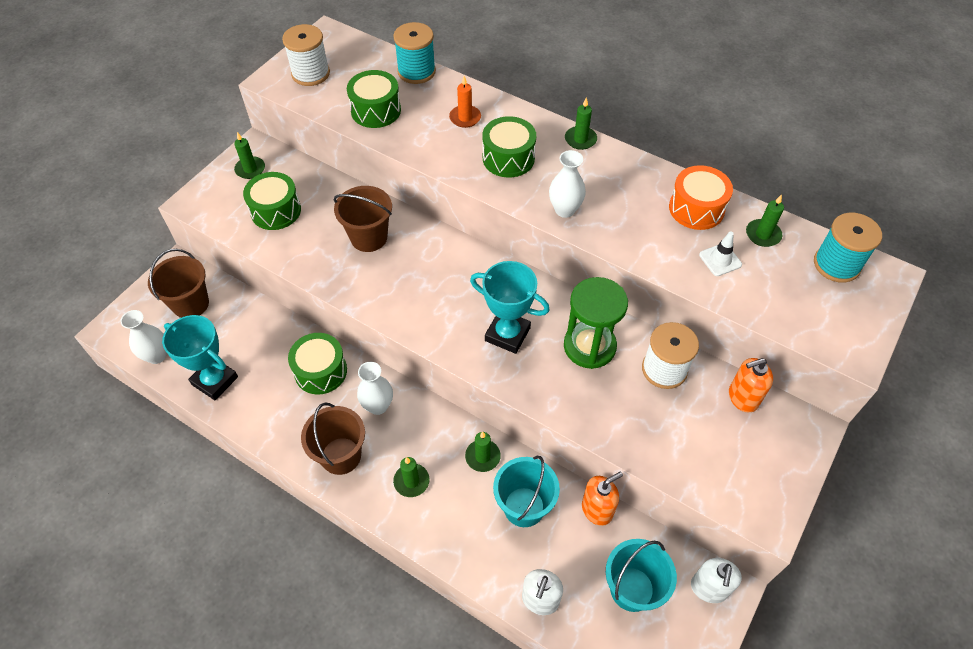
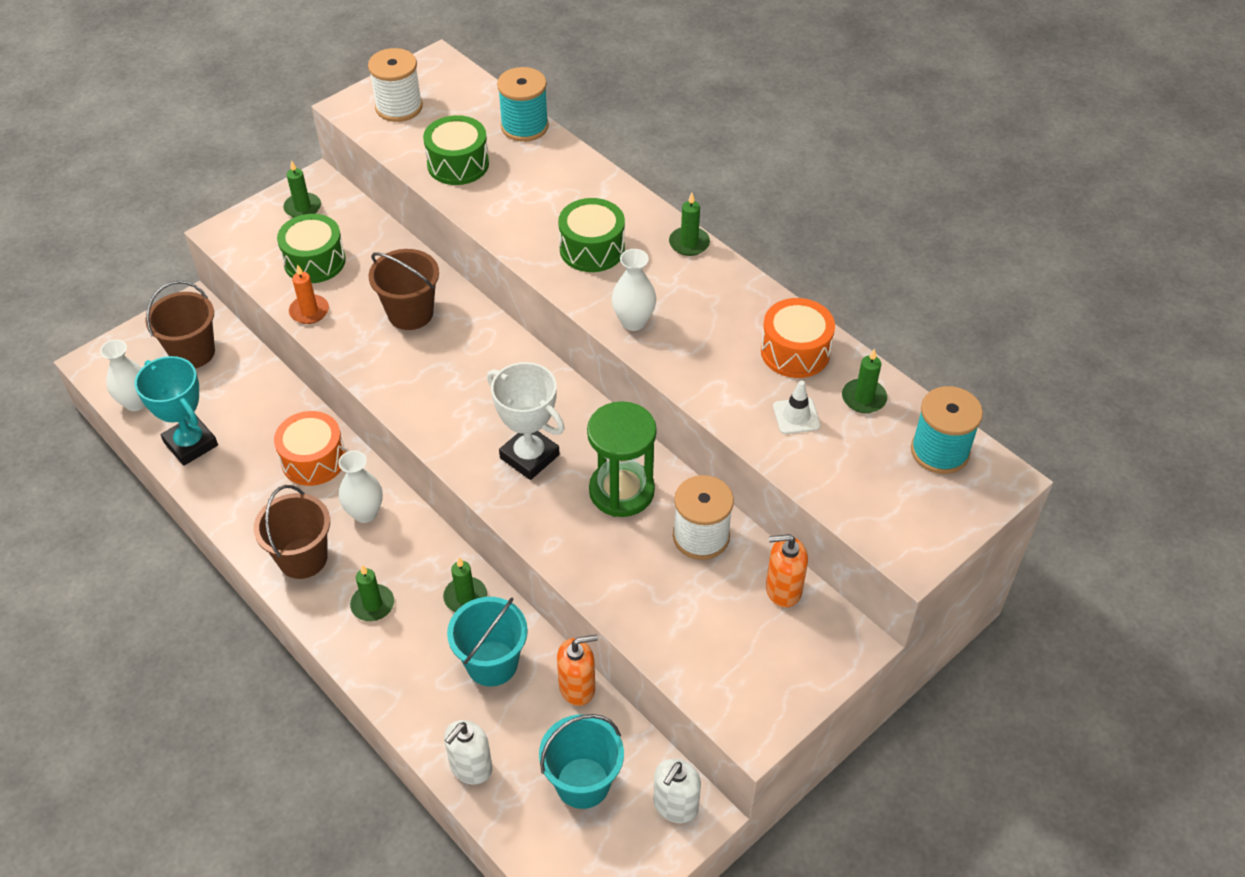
camera: 15 degrees right, 5 degrees down
(320, 371) = (313, 460): green drum -> orange drum
(465, 118) = (560, 192): orange candle -> orange candle (309, 311)
(507, 334) = (529, 456): turquoise trophy -> white trophy

